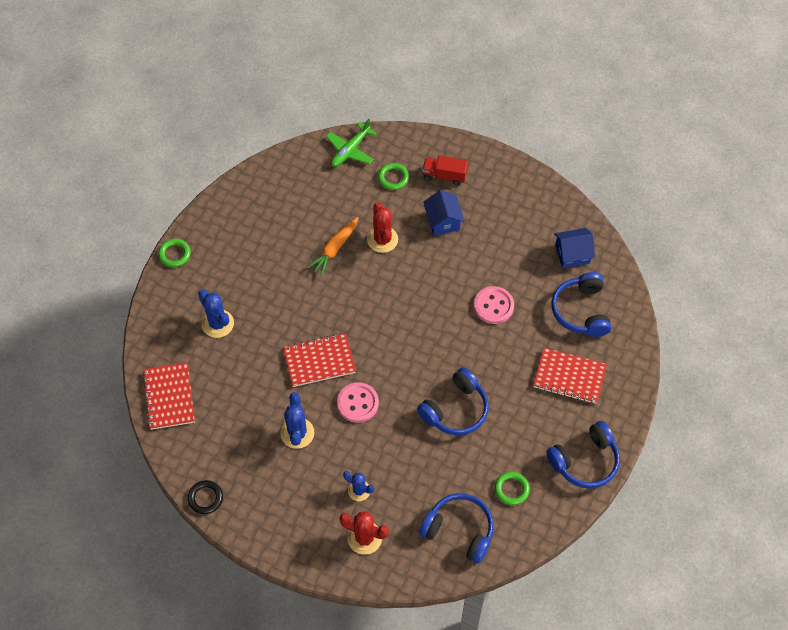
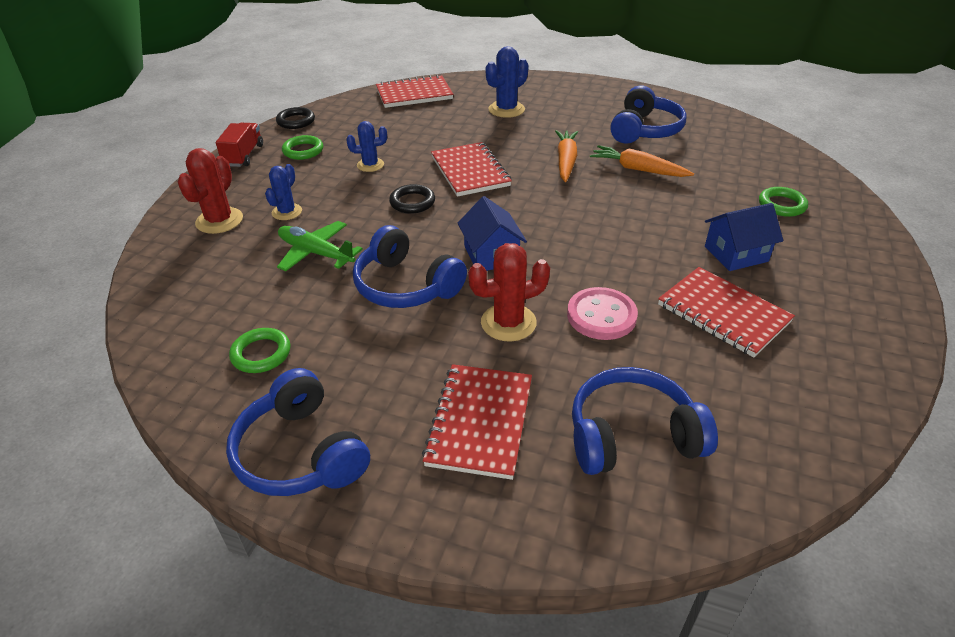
camera: 85 degrees right, 20 degrees down
(174, 254) = (584, 82): green ring -> green ring (303, 151)
(297, 433) = (370, 165): blue cactus -> blue cactus, size x0.66
(315, 293) = (566, 161): none -> orange carrot
(350, 150) = (800, 169): green plane -> green plane (316, 253)
(358, 403) = (412, 202): pink button -> black ring
(382, 239) = (672, 203): red cactus -> red cactus (508, 323)
(444, 175) = (821, 250): red truck -> red truck (244, 155)
(459, 530) = (205, 301): blue headphones -> blue headphones (645, 130)
(497, 245) = (723, 313): none -> red notebook
(572, 254) = (758, 416): blue house -> blue house (491, 255)

